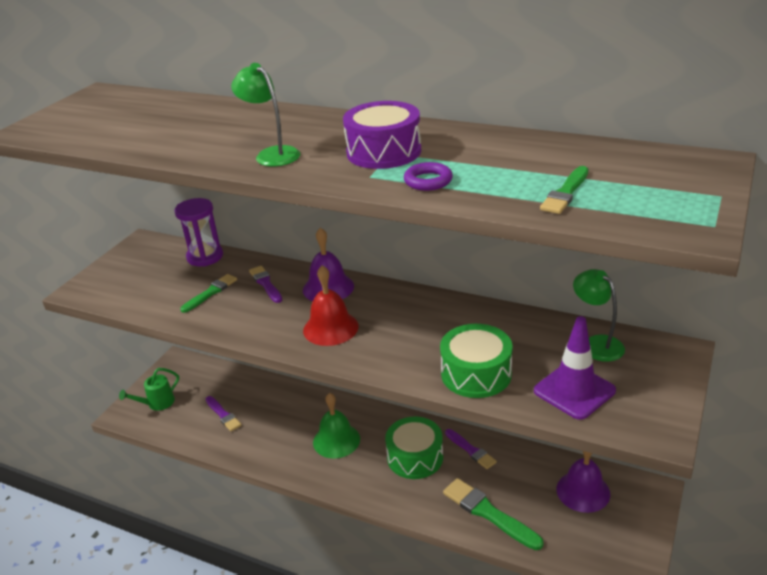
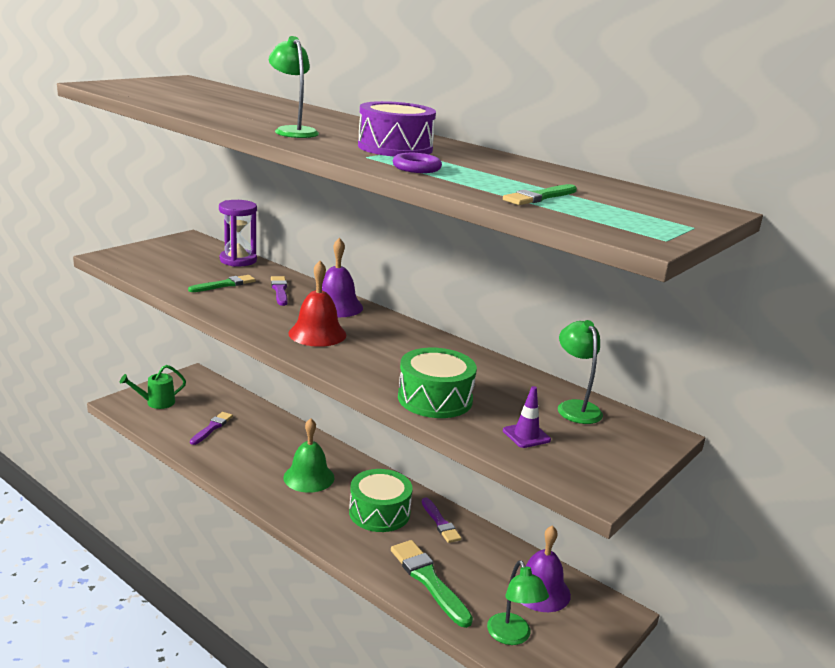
camera: 10 degrees right, 10 degrees down
(223, 415) = (212, 428): purple brush -> purple brush turned 135 degrees counterclockwise
(574, 391) = (526, 435): purple traffic cone -> purple traffic cone, size x0.56
(581, 545) = (512, 636): none -> green lamp

